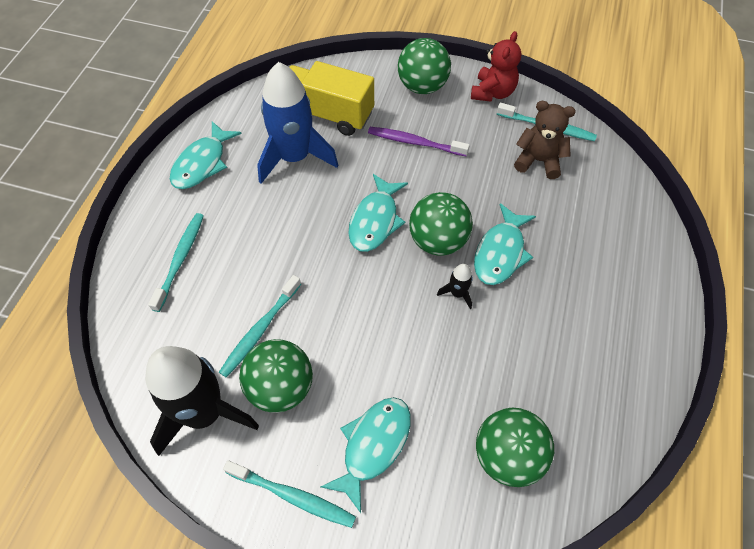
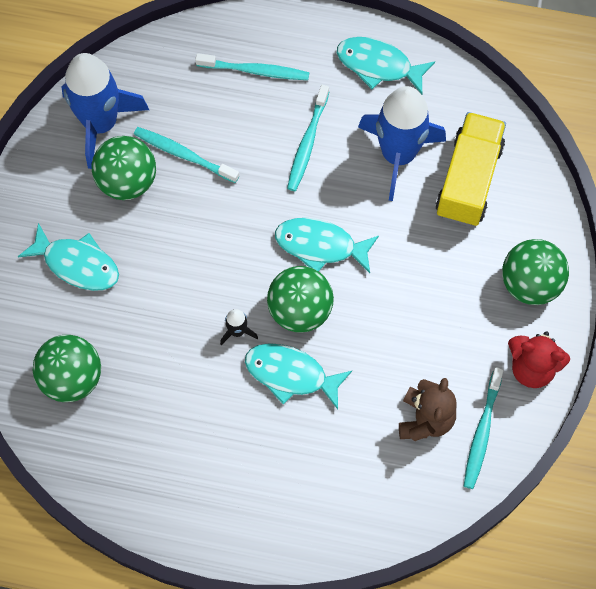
camera: 85 degrees right, 10 degrees up
(204, 413) = (101, 123): black rocket -> blue rocket
(292, 496) = (32, 204): turquoise toothbrush -> turquoise toothbrush (307, 143)
(415, 142) = (436, 280): purple toothbrush -> none

